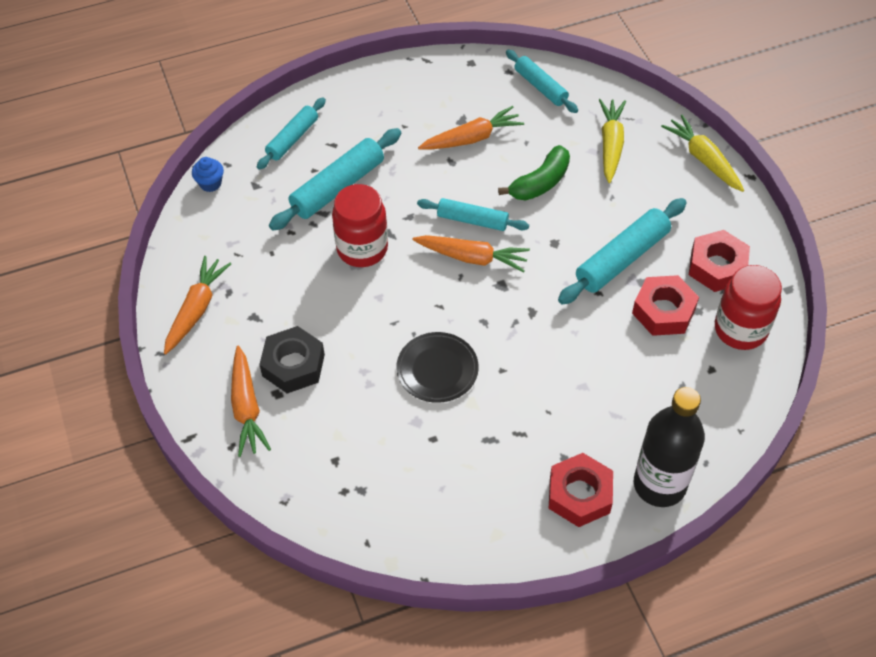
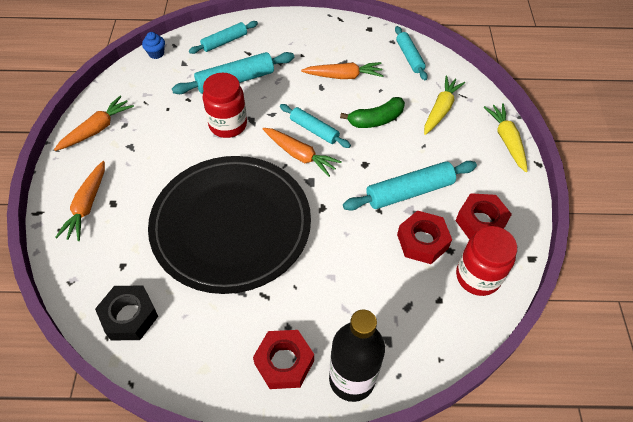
camera: 20 degrees right, 0 degrees up
(293, 365) = (135, 187): black nut -> black nut (129, 316)
(437, 369) = (231, 225): black plate -> black plate, size x2.47

